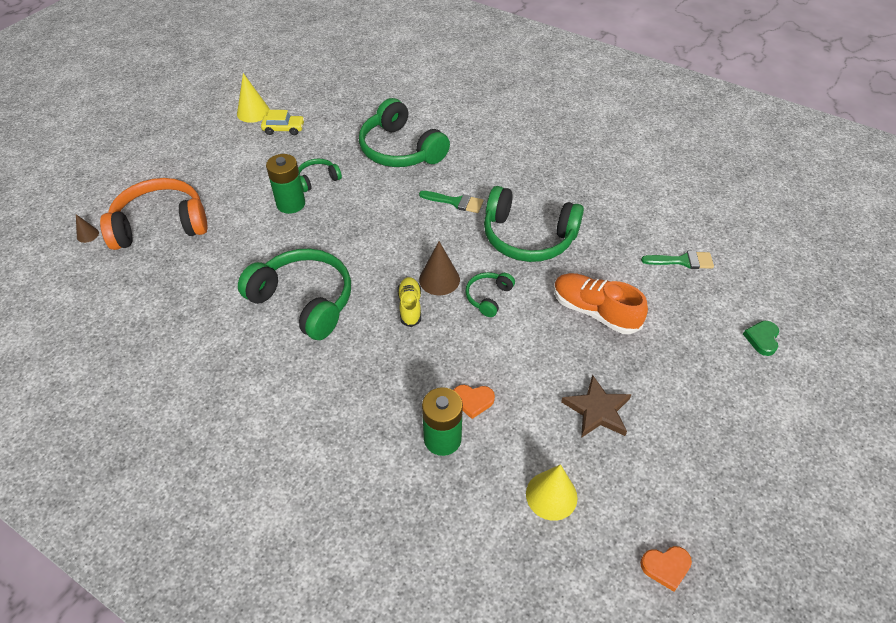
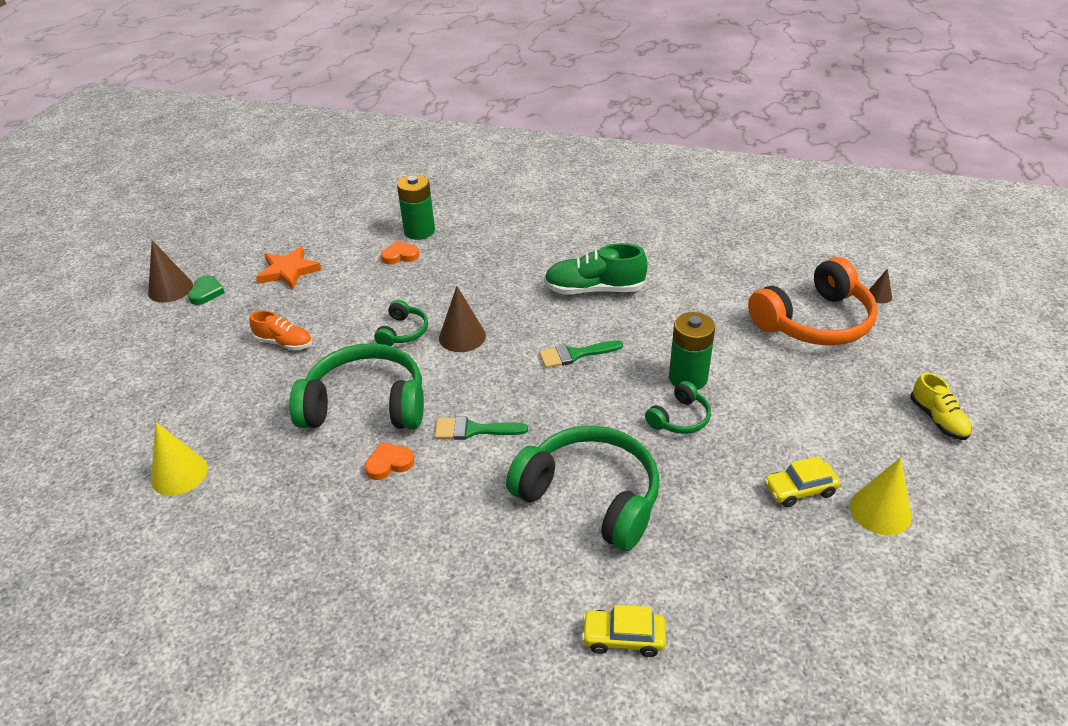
camera: 165 degrees right, 10 degrees down
(304, 301) = (594, 290): green headphones -> green shoe
(410, 306) = (484, 307): yellow shoe -> yellow shoe (938, 419)
(418, 94) = (623, 638): none -> yellow car
(551, 495) = (328, 221): yellow cone -> yellow cone (179, 474)
(594, 311) = (284, 343): orange shoe -> orange shoe, size x0.62
(597, 410) = (288, 271): brown star -> orange star
(666, 567) = (247, 207): orange heart -> orange heart (389, 463)
(682, 261) = (165, 419): green brush -> green brush (575, 354)
(726, 417) = (170, 289): none -> brown cone
(762, 339) = (103, 355): green heart -> green heart (206, 292)

